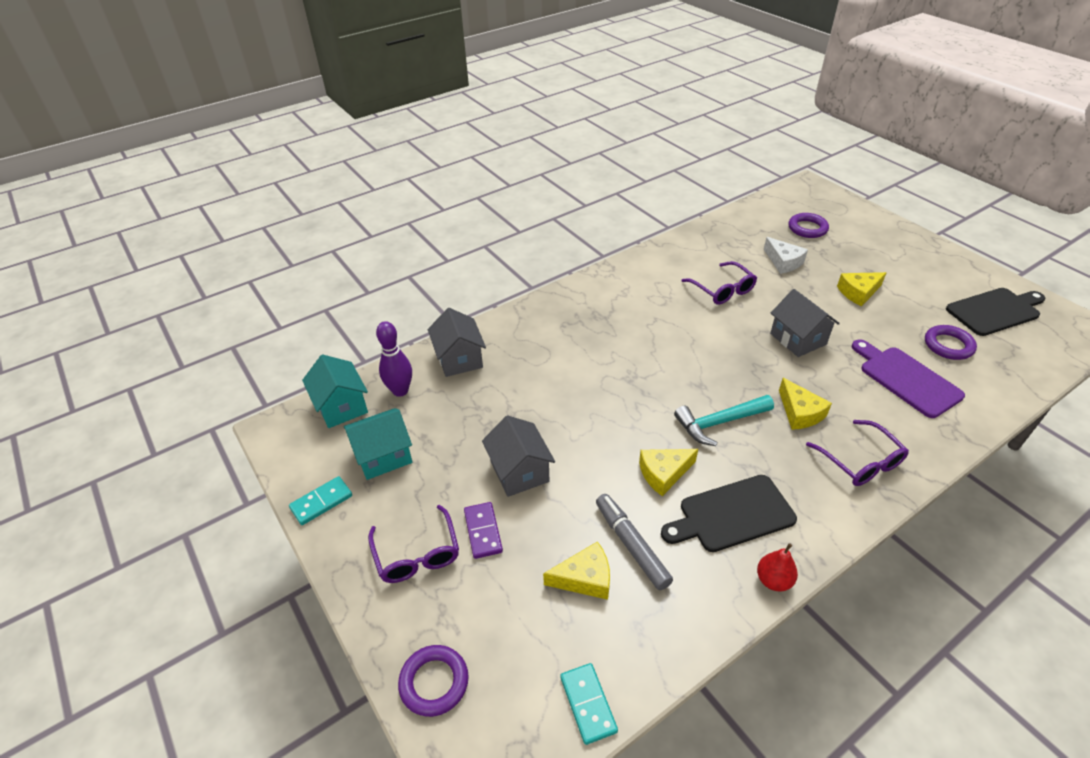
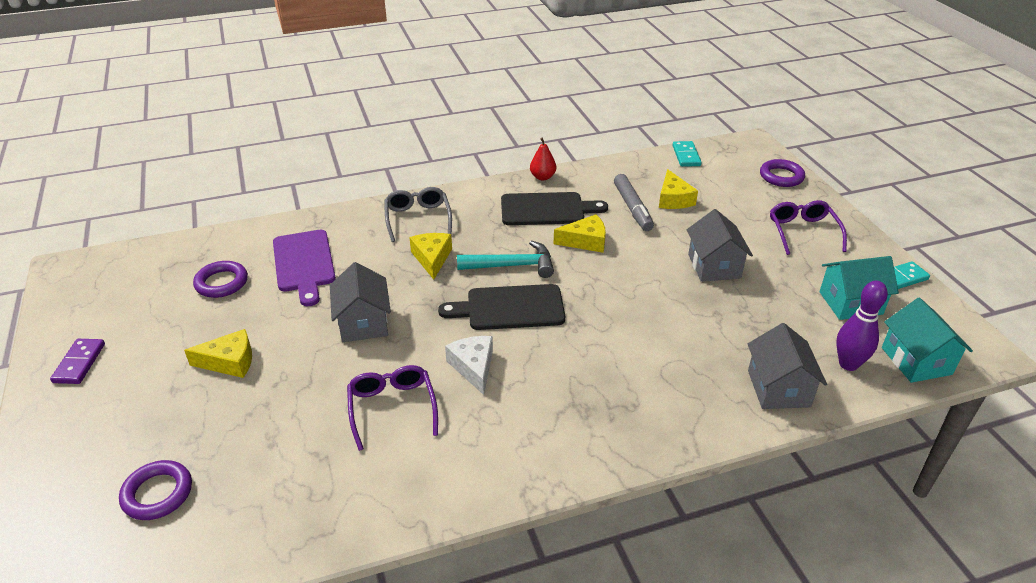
camera: 165 degrees left, 5 degrees down
(483, 531) = (749, 235): purple domino -> purple domino (79, 363)
(585, 578) = (673, 199): yellow cheese -> yellow cheese turned 105 degrees counterclockwise
(783, 262) = (267, 434): white cheese -> white cheese (473, 367)
(860, 461) = (418, 219): purple glasses -> grey glasses
(995, 311) = (118, 305): black cutting board -> black cutting board (510, 308)

